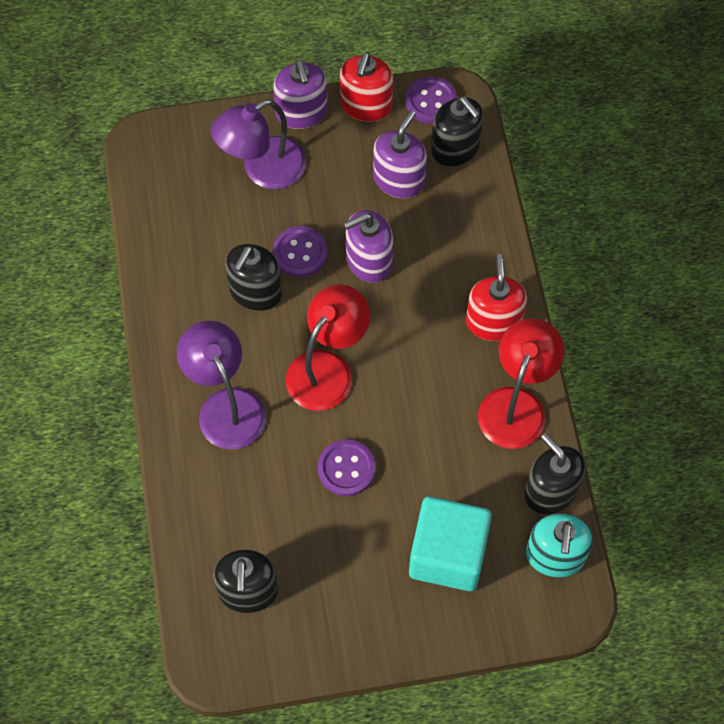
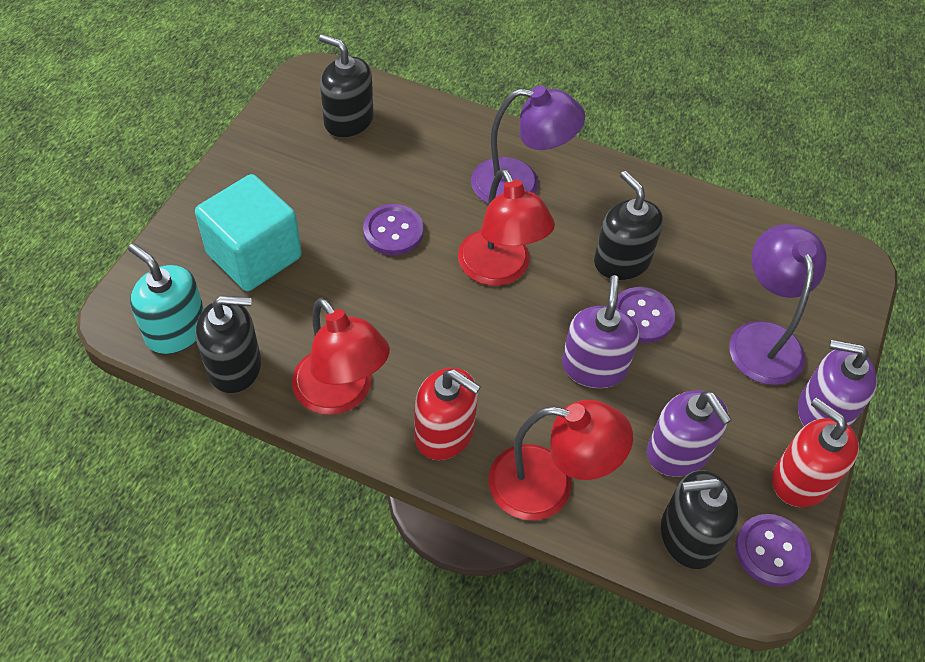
camera: 120 degrees right, 10 degrees down
(483, 239) = (548, 486): none -> red lamp

